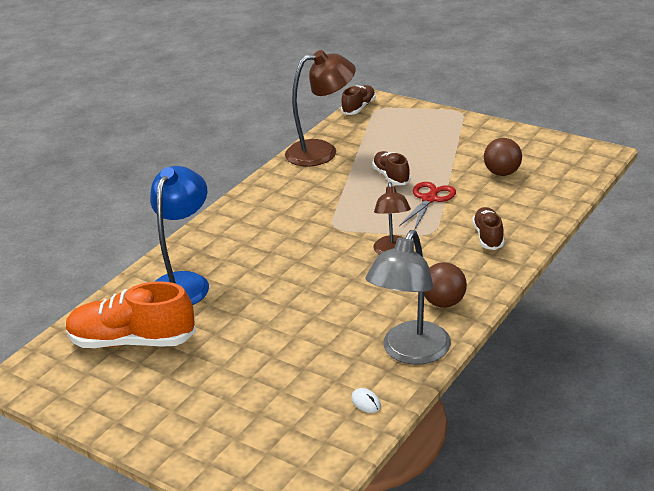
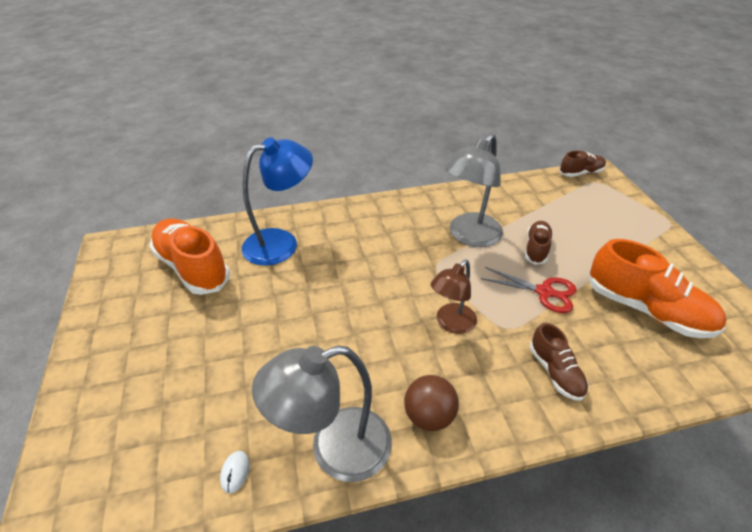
camera: 40 degrees right, 10 degrees up
(322, 152) = (507, 194): brown lamp -> none
(332, 195) = (469, 236): none -> grey lamp
(429, 199) = (544, 292): red scissors -> red scissors turned 45 degrees clockwise
(488, 237) = (555, 372): brown shoe -> brown shoe turned 120 degrees clockwise
(502, 173) = (646, 309): brown ball -> orange shoe

